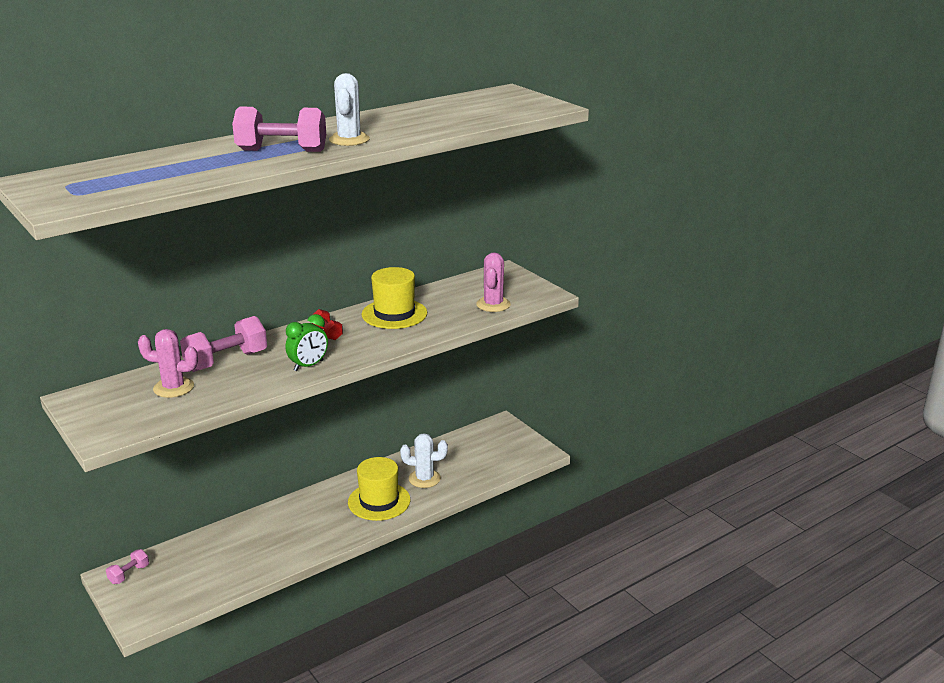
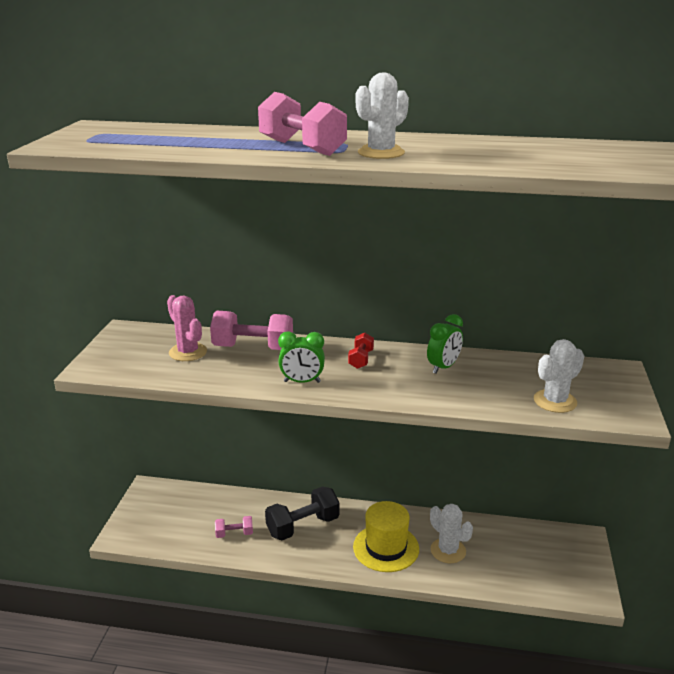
camera: 45 degrees right, 0 degrees up
(129, 574) = (158, 494): pink dumbbell -> pink dumbbell (234, 534)
(296, 523) = (303, 526): none -> black dumbbell
(394, 314) = (443, 367): yellow hat -> green clock
(493, 304) = (555, 401): pink cactus -> white cactus

